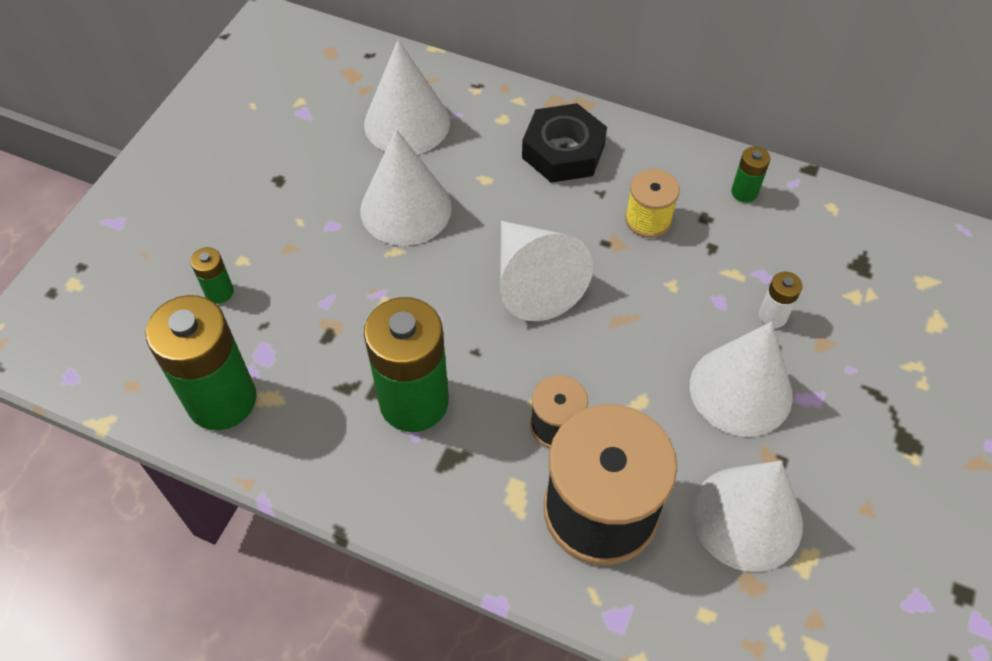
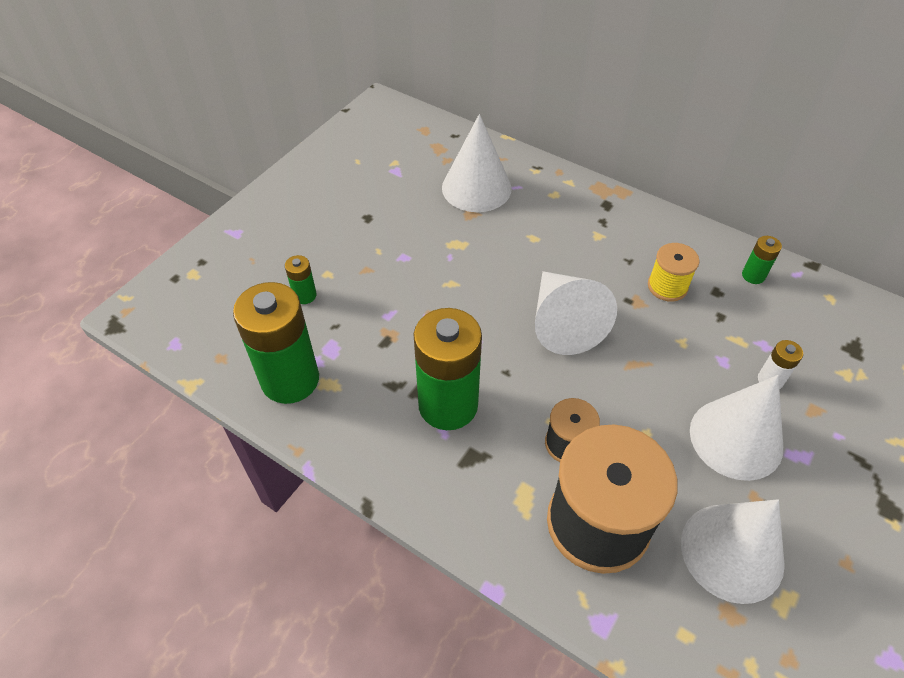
camera: 10 degrees right, 5 degrees down
(405, 208) = (465, 252): white cone -> none
(563, 151) = (601, 224): black nut -> none

